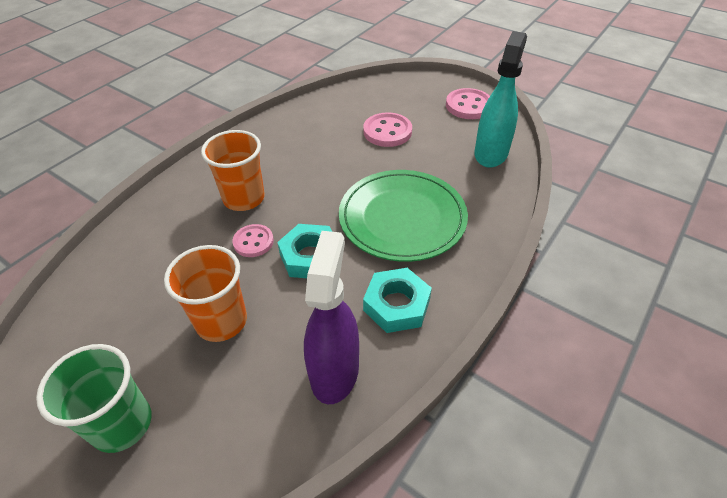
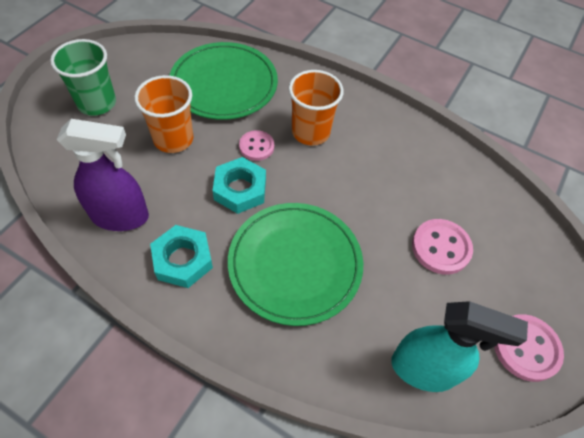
camera: 80 degrees right, 10 degrees up
(143, 270) = (224, 84): none -> green plate

